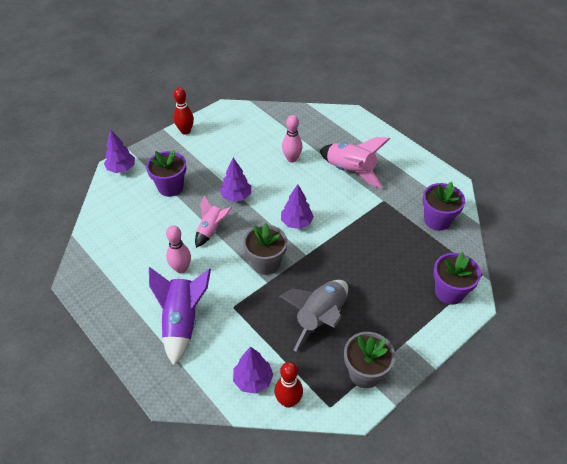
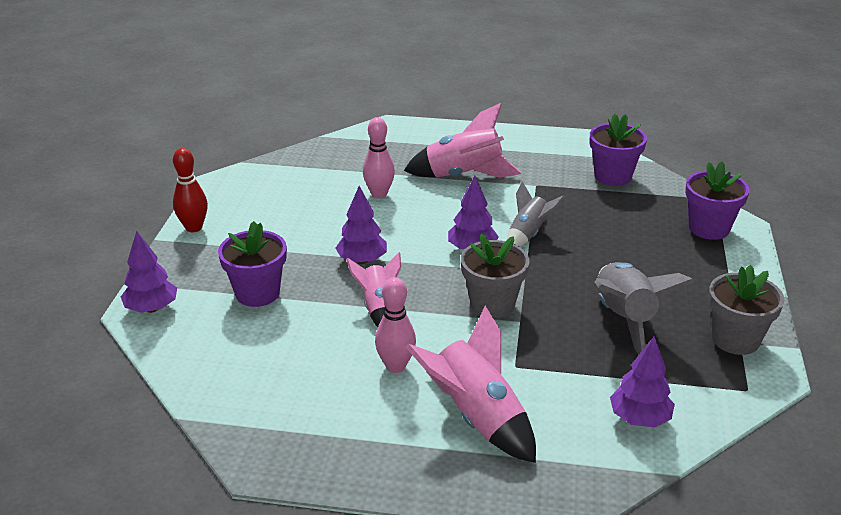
camera: 40 degrees left, 15 degrees down
(182, 322) = (476, 417): purple rocket -> pink rocket
(288, 401) = (702, 412): red bowling pin -> none
(337, 231) = (528, 234): none -> grey rocket

